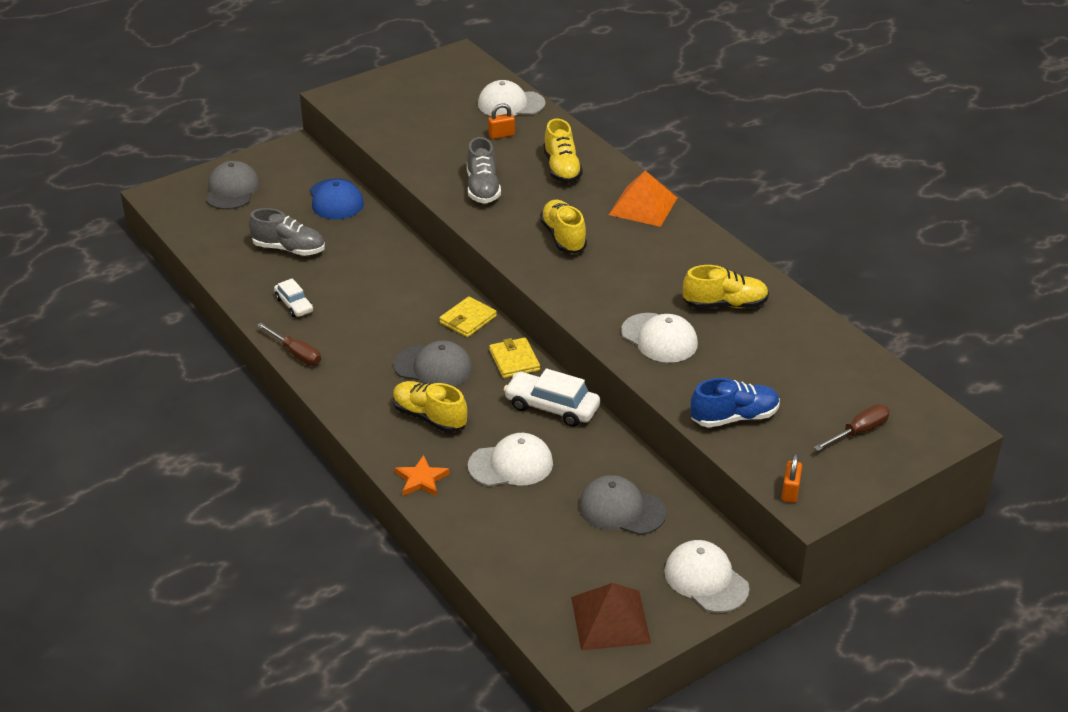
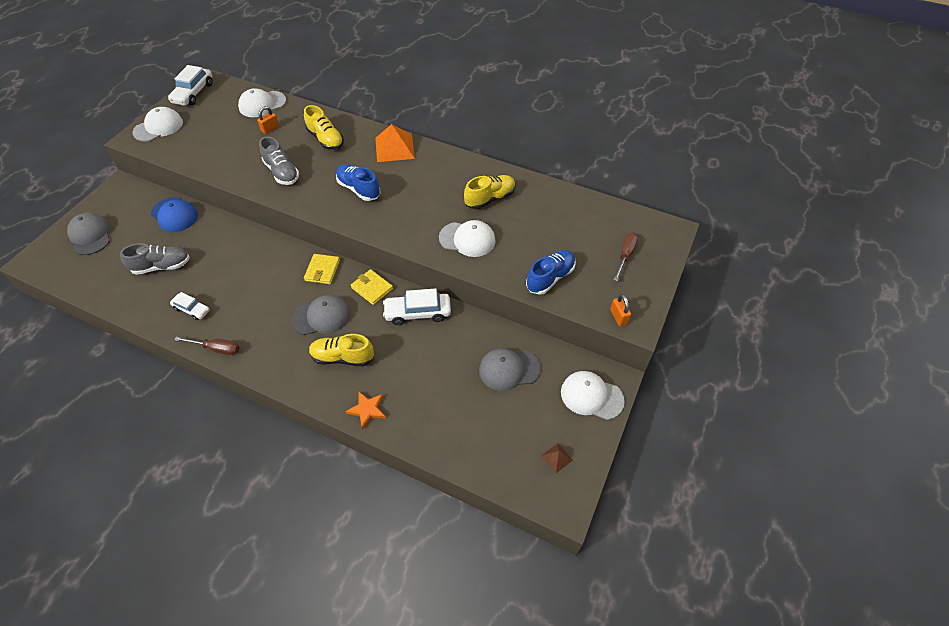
camera: 30 degrees left, 15 degrees up
(436, 66) = (193, 93): none -> white car
(511, 464) = (419, 369): white cap -> white cap (158, 127)
(563, 237) = (359, 189): yellow shoe -> blue shoe
(610, 620) = (556, 458): brown pyramid -> brown pyramid, size x0.46

